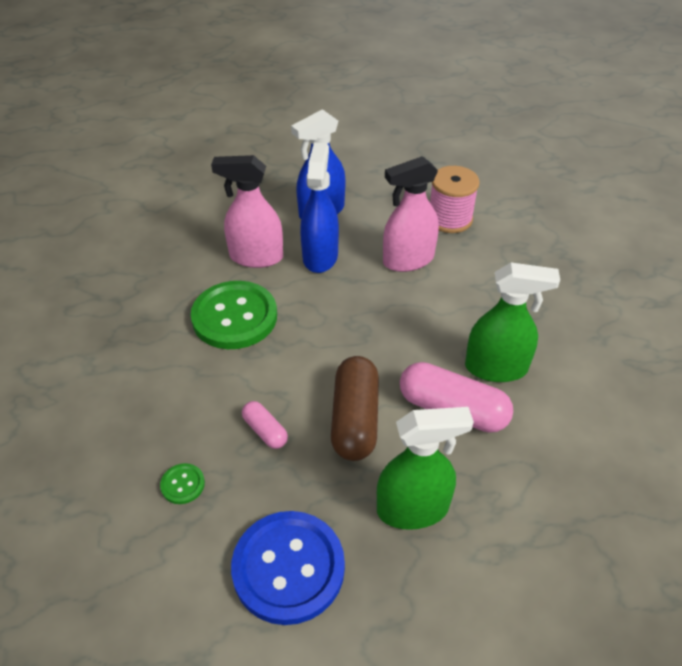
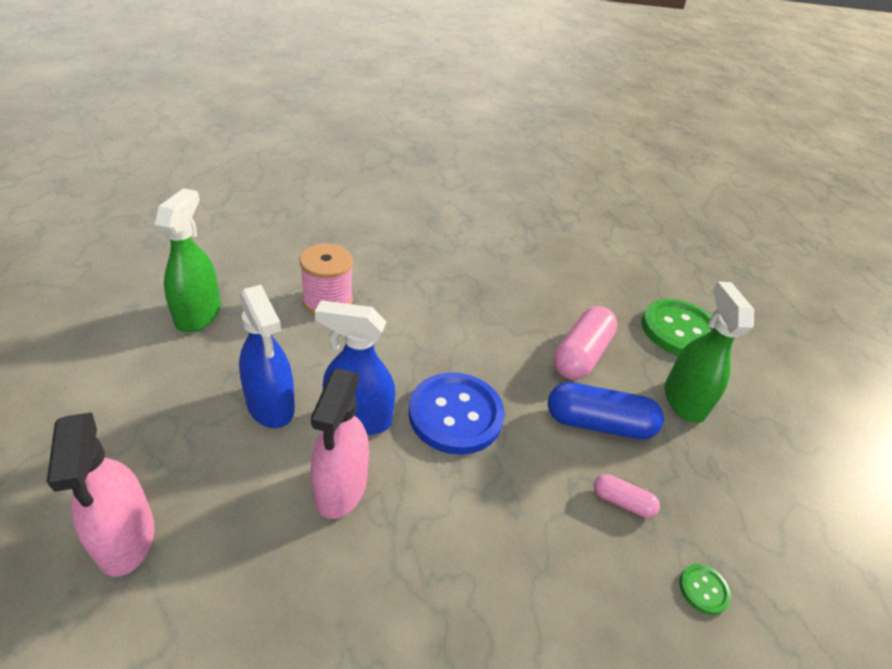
camera: 90 degrees left, 5 degrees down
(234, 317) = (452, 521): green button -> green button (679, 330)
(265, 431) = (622, 502): pink capsule -> pink capsule turned 60 degrees clockwise
(288, 568) = (763, 496): blue button -> blue button (455, 414)
(355, 419) = (598, 424): brown capsule -> blue capsule
(408, 260) = (384, 344): pink spray bottle -> pink spray bottle (126, 539)
(496, 368) = (534, 318): green spray bottle -> green spray bottle (198, 314)

